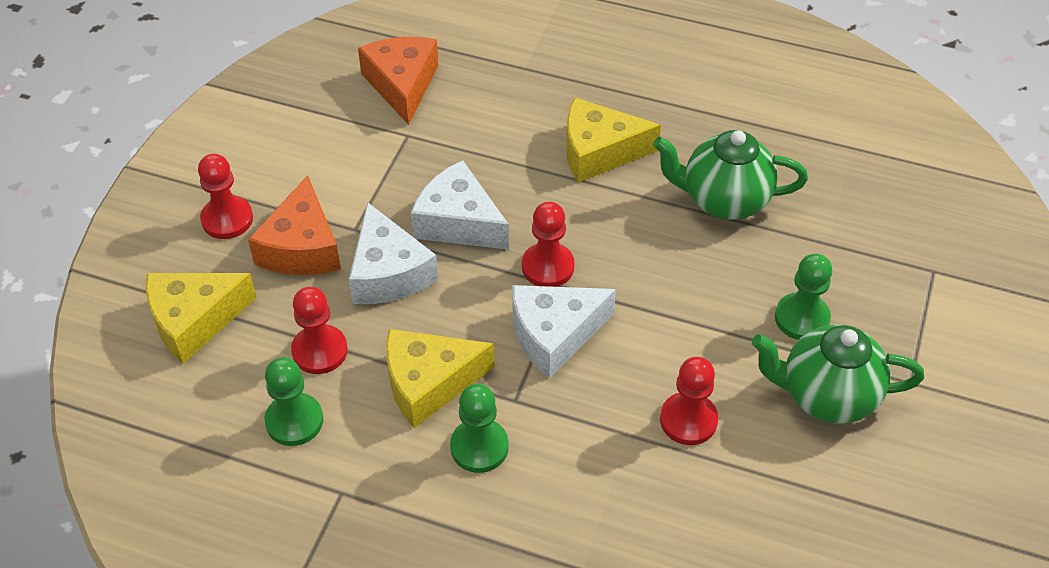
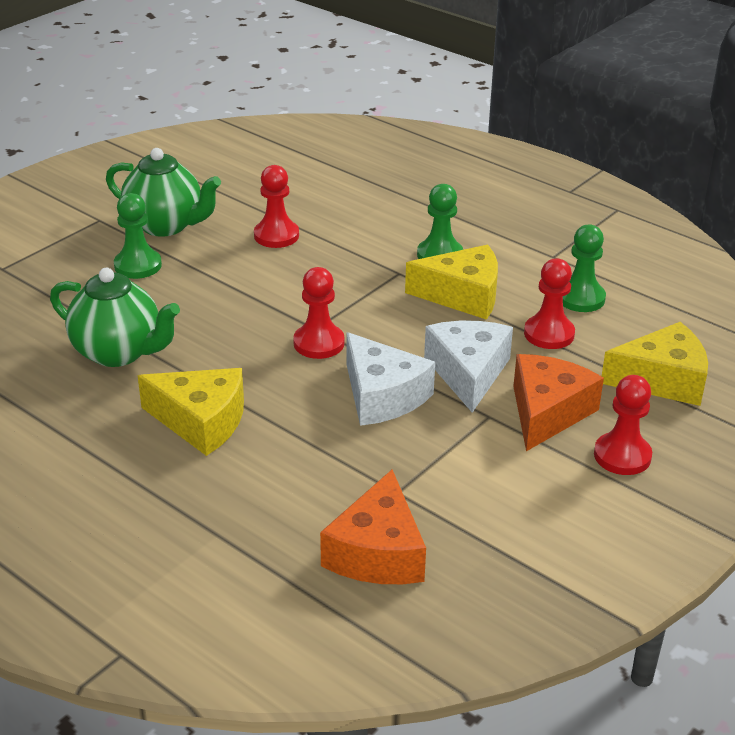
camera: 160 degrees left, 15 degrees down
(554, 334) = (343, 300): white cheese -> none

